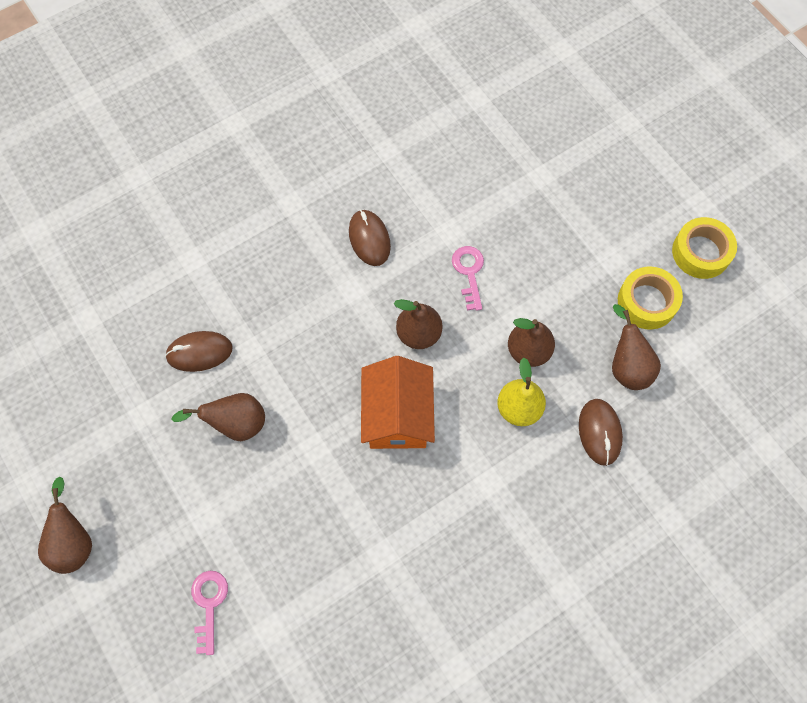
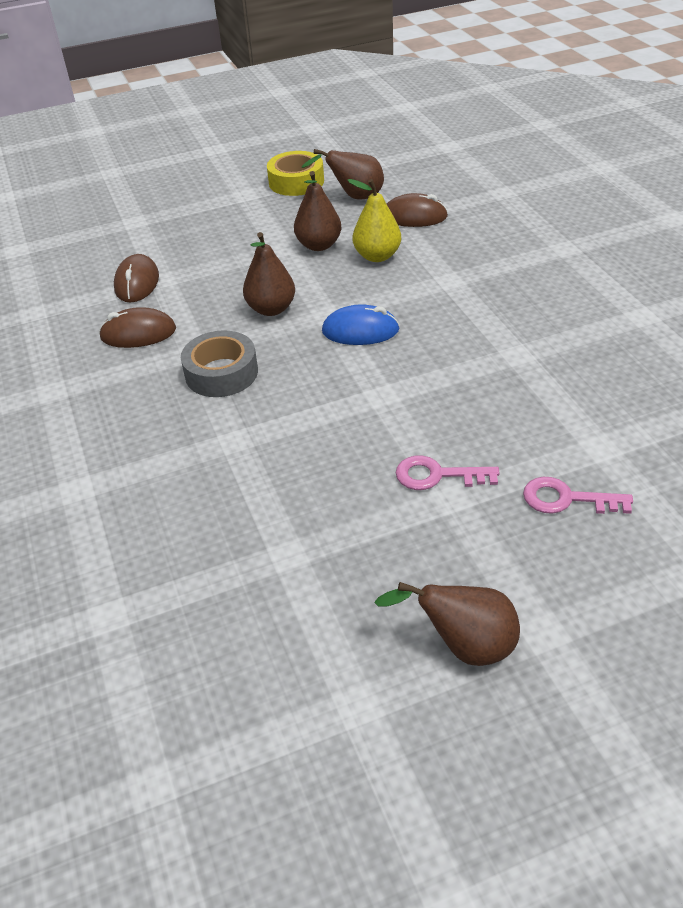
camera: 75 degrees left, 25 degrees down
(199, 352) = (218, 488): brown mouse -> brown mouse (137, 283)
(235, 424) = (331, 459): brown pear -> none
(326, 318) = (221, 373): none -> grey tape
(397, 415) = (360, 331): orange house -> blue mouse
(469, 273) = (216, 271): pink key -> pink key (437, 475)
(701, 252) = (261, 153): yellow tape -> none

